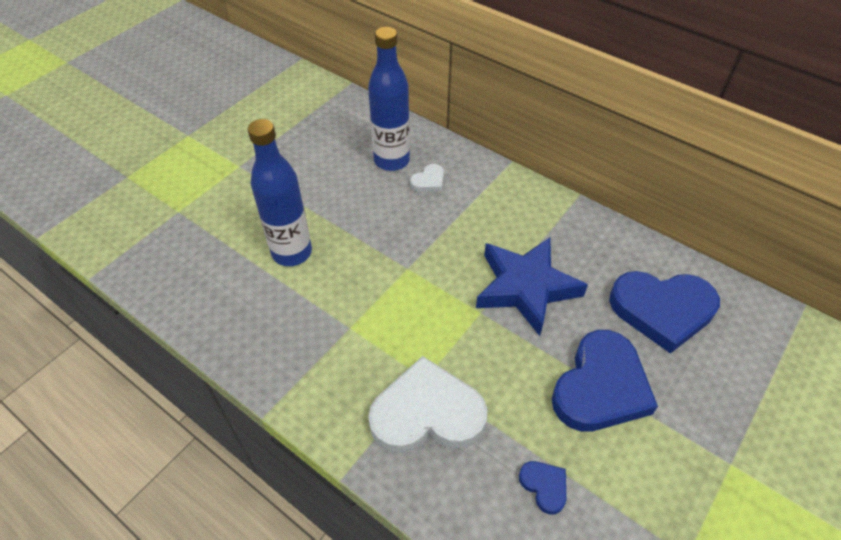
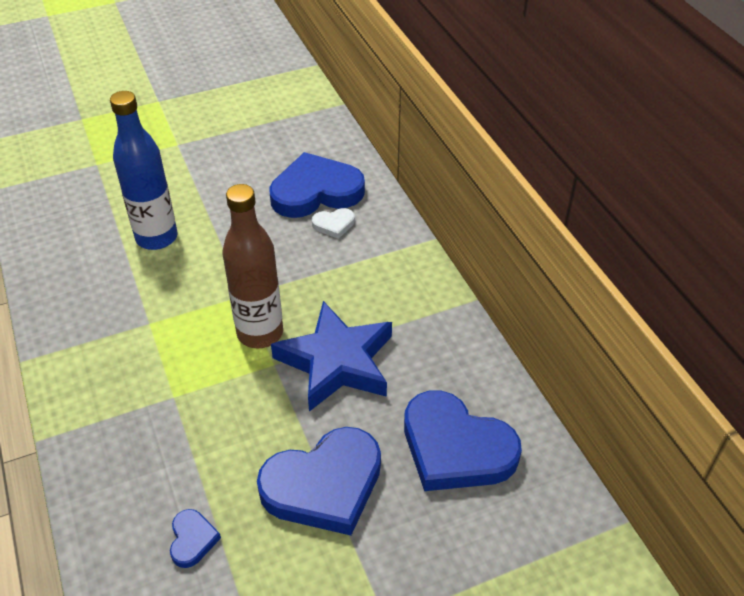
camera: 30 degrees right, 5 degrees down
(391, 160) = (316, 191): blue bottle -> blue heart
(427, 413) = (149, 426): white heart -> none
(448, 292) = (260, 333): none -> brown bottle

